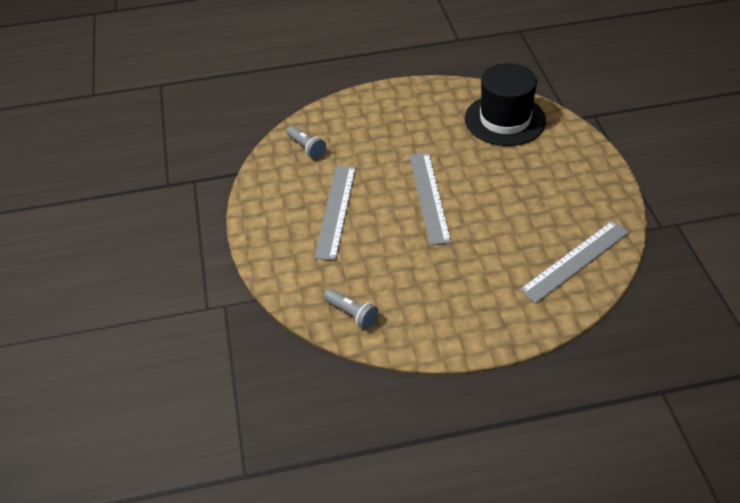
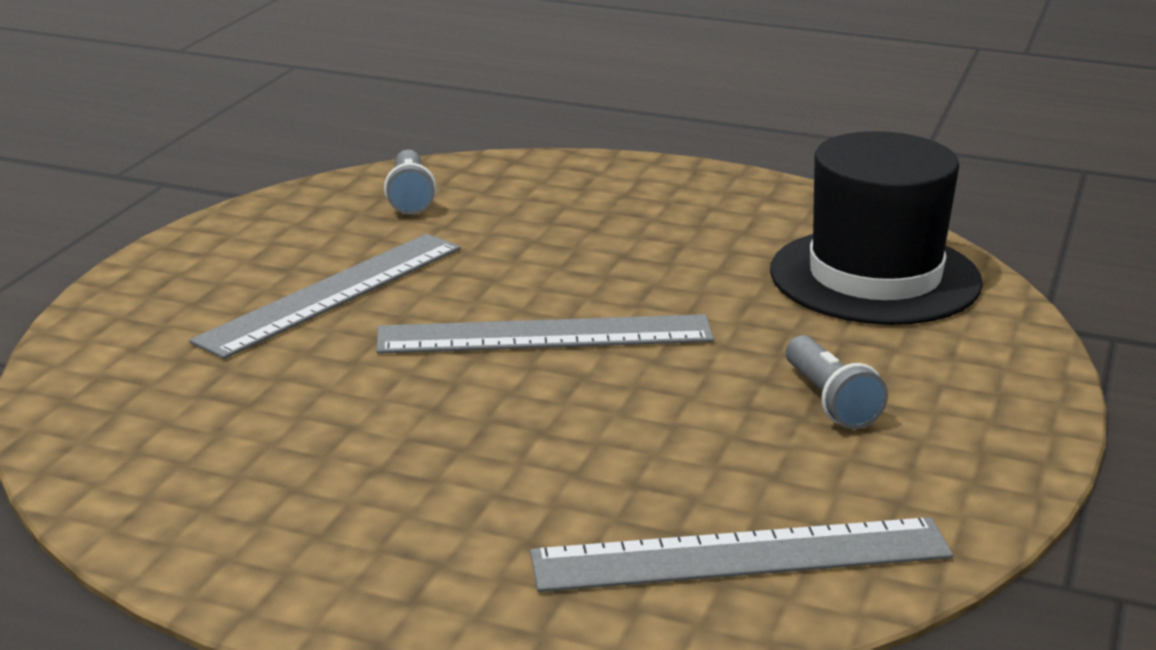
camera: 30 degrees right, 20 degrees down
(352, 314) = (128, 448): grey flashlight -> grey flashlight (830, 401)
(429, 197) = (544, 335): grey ruler -> grey ruler turned 60 degrees clockwise

